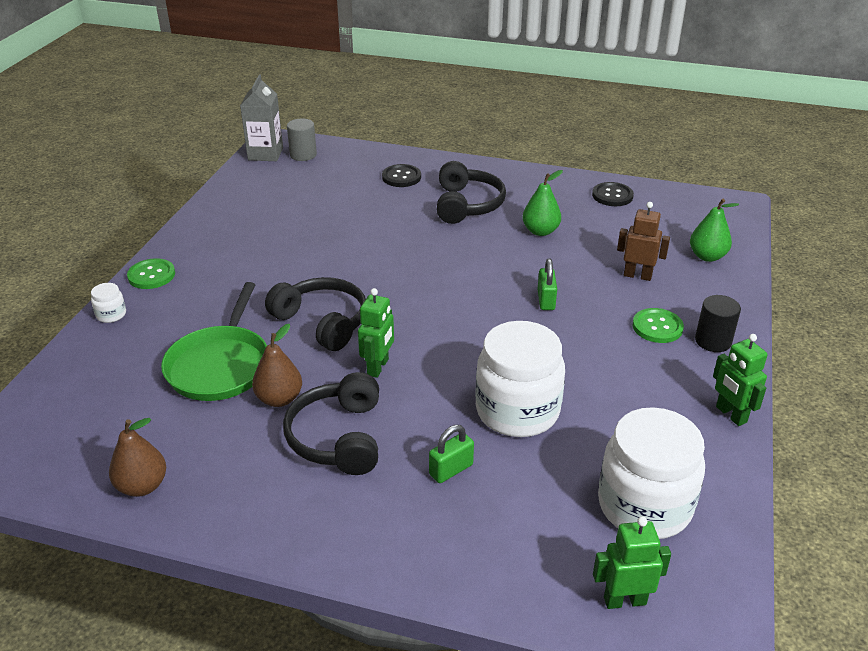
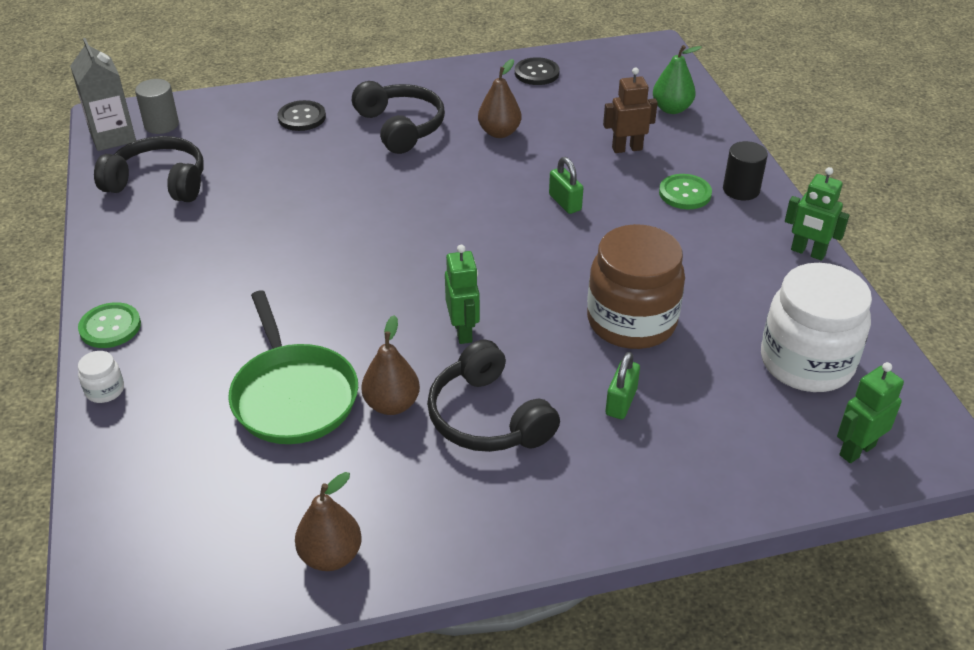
camera: 30 degrees left, 5 degrees up
(322, 322) = (362, 307): black headphones -> black headphones (159, 183)
(517, 411) = (631, 321): white jar -> brown jar
(540, 231) = (499, 132): green pear -> brown pear

